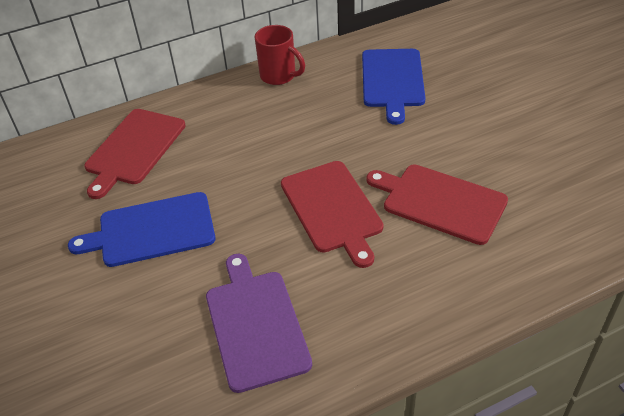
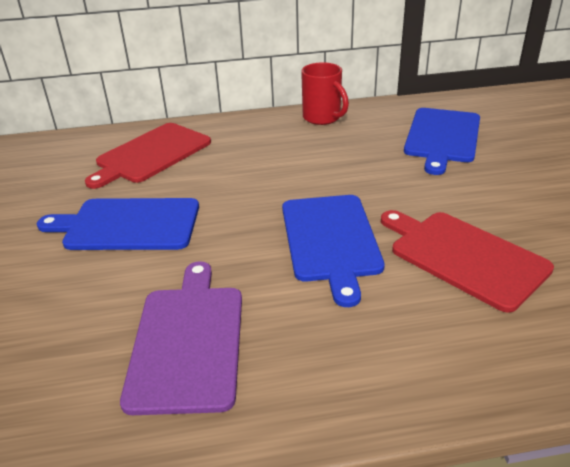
camera: 15 degrees right, 10 degrees down
(332, 209) = (330, 240): red cutting board -> blue cutting board

